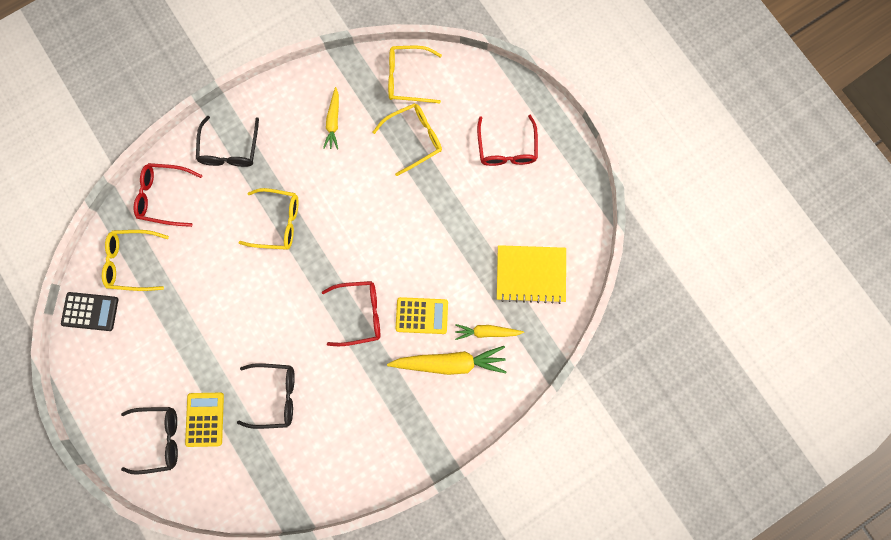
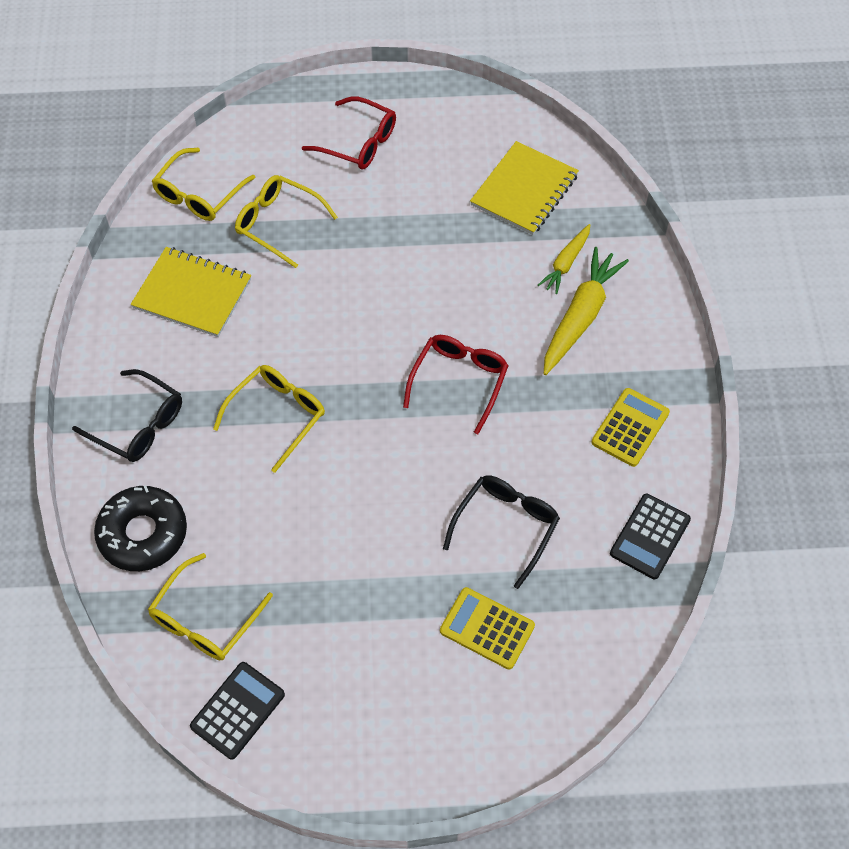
camera: 60 degrees left, 20 degrees down
(158, 438) = (478, 703): black glasses -> none
(165, 196) = (143, 534): red glasses -> black donut
(313, 484) = (650, 536): none -> black calculator
(333, 122) = (192, 294): yellow carrot -> yellow notebook
(413, 139) = (279, 224): yellow glasses -> yellow glasses turned 60 degrees counterclockwise
(422, 315) = (504, 318): yellow calculator -> yellow calculator (630, 427)

